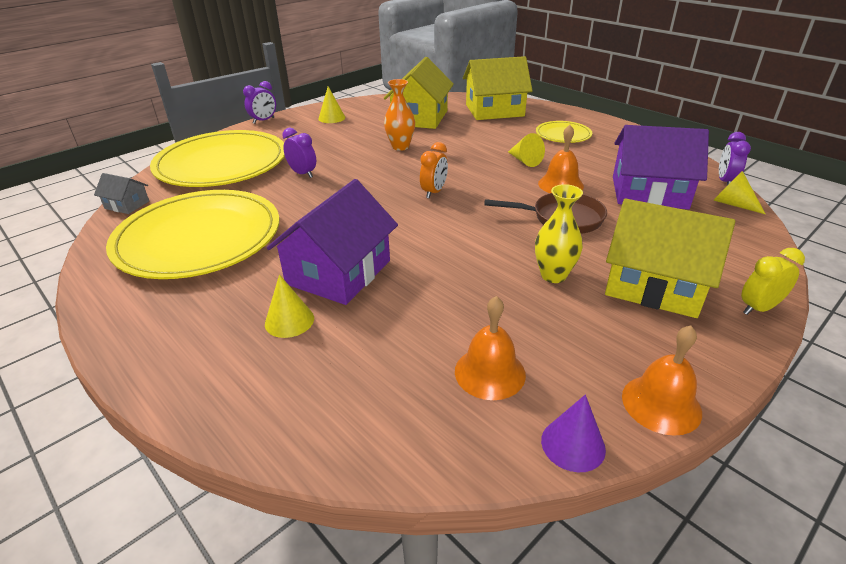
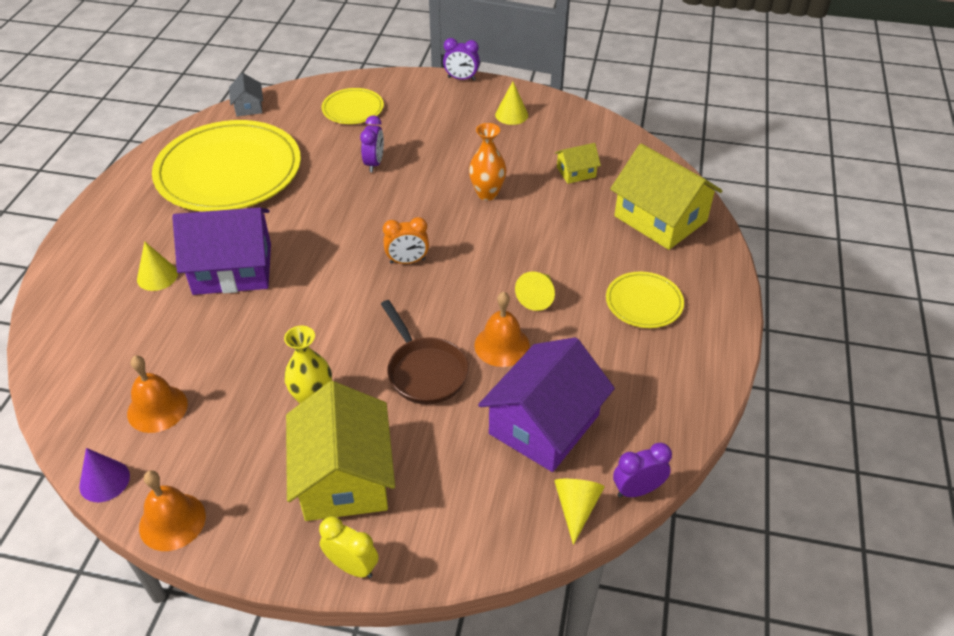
camera: 55 degrees right, 10 degrees up
(222, 163) = (353, 109): yellow plate -> yellow plate, size x0.46
(420, 118) = (576, 172): yellow house -> yellow house, size x0.47
(649, 192) = (544, 424): purple house -> purple house turned 60 degrees clockwise

